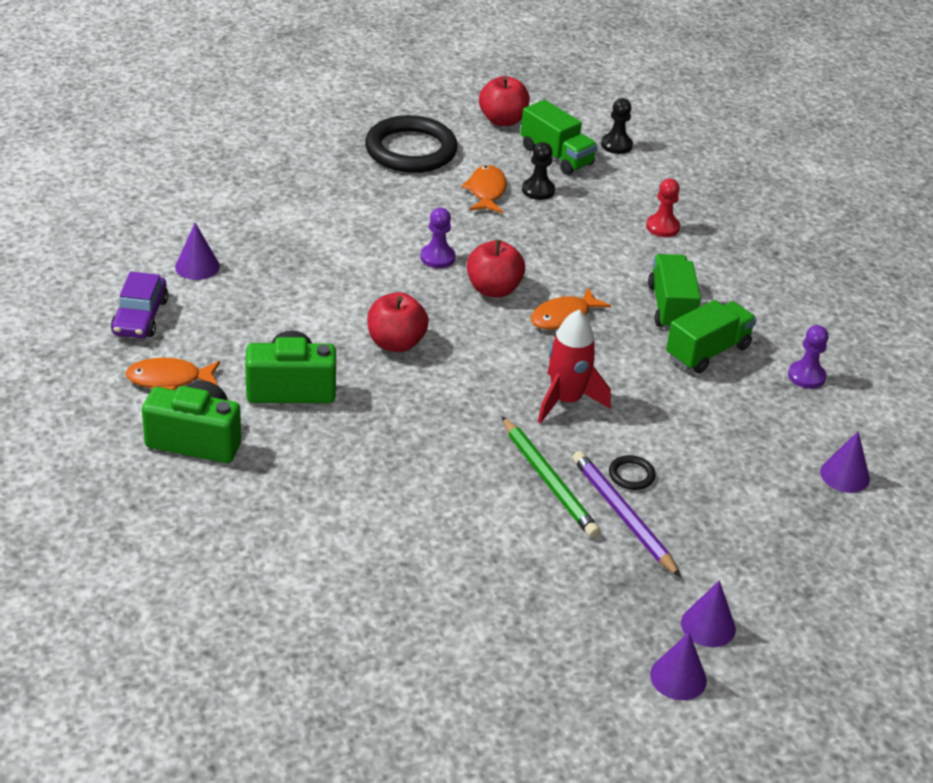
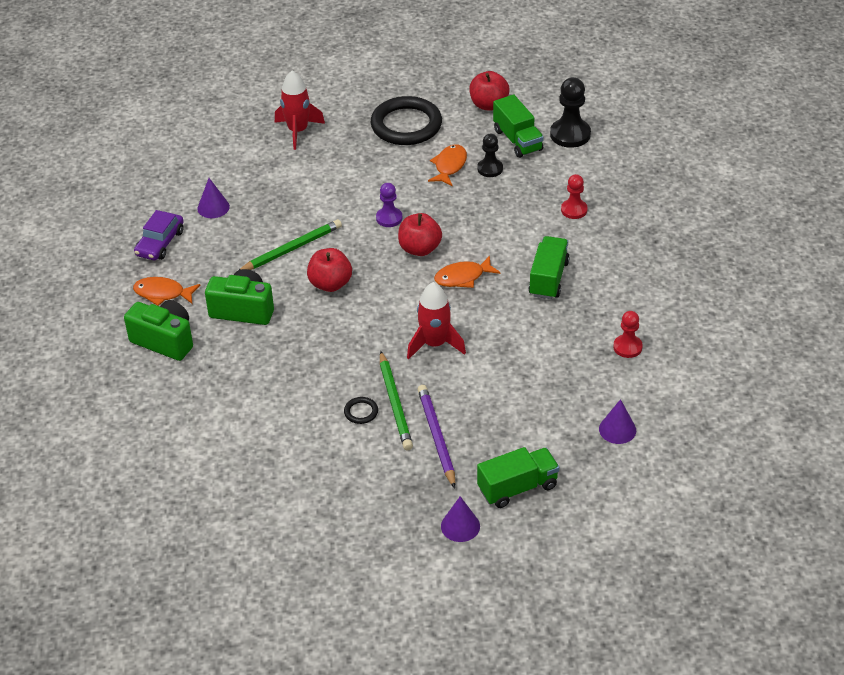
camera: 20 degrees right, 5 degrees up
(274, 167) = (298, 131): none -> red rocket
(325, 306) = (291, 249): none -> green pencil
(616, 145) = (570, 134): black pawn -> black pawn, size x1.61
(631, 475) = (457, 407): black ring -> black ring (361, 412)
(678, 677) = (422, 559): purple cone -> none
(707, 352) = (560, 318): green truck -> green truck (517, 487)
(806, 376) = (627, 347): purple pawn -> red pawn

